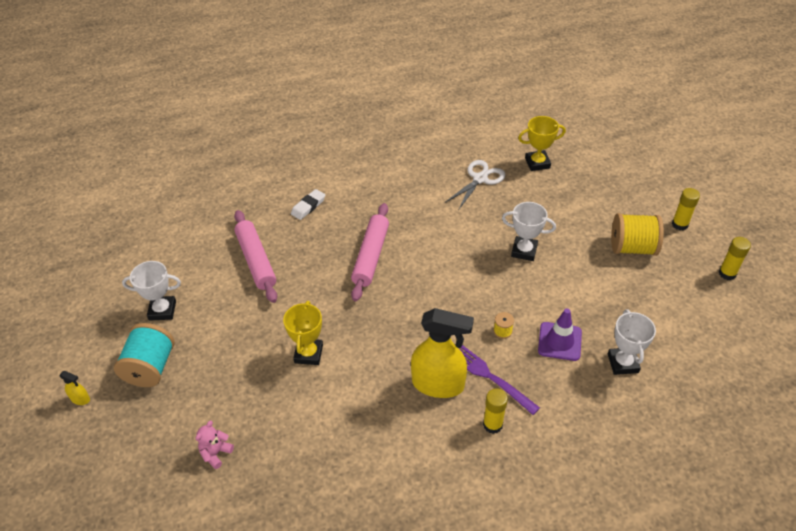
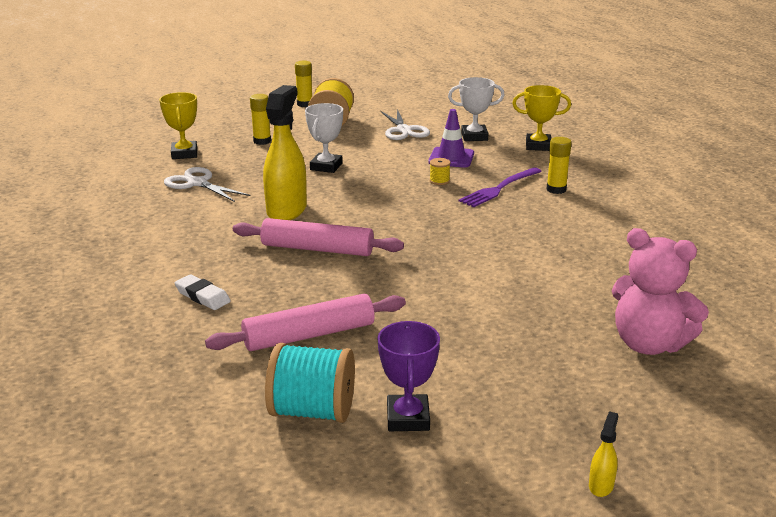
camera: 90 degrees left, 20 degrees down
(150, 368) = (525, 416): turquoise spool -> turquoise spool (312, 411)
(162, 310) = (408, 418): white trophy -> purple trophy
(216, 453) = (648, 344): pink teddy bear -> pink teddy bear, size x2.11
(308, 354) = (482, 286): yellow trophy -> yellow trophy (538, 146)
(438, 384) = (513, 212): yellow spray bottle -> yellow spray bottle (287, 210)
(626, 304) = (404, 130): none -> white scissors
(727, 273) = (370, 95): yellow glue stick -> yellow glue stick (262, 141)

